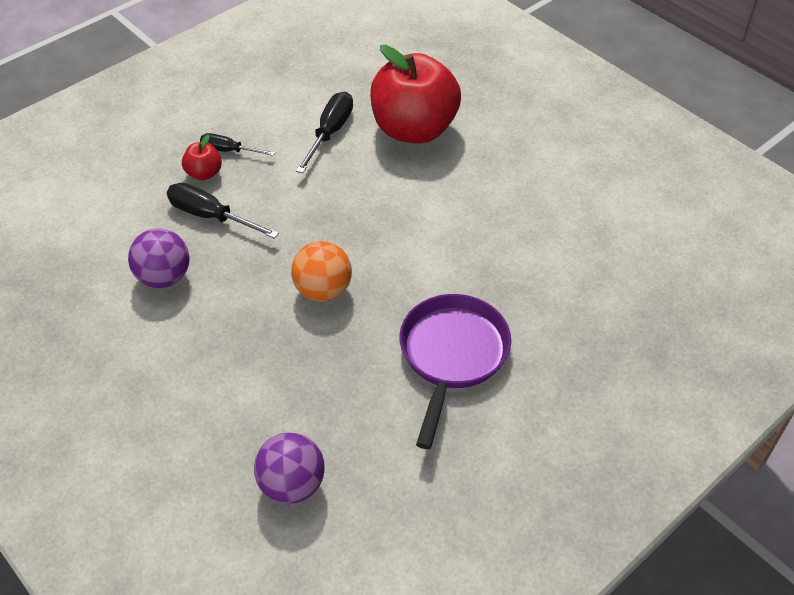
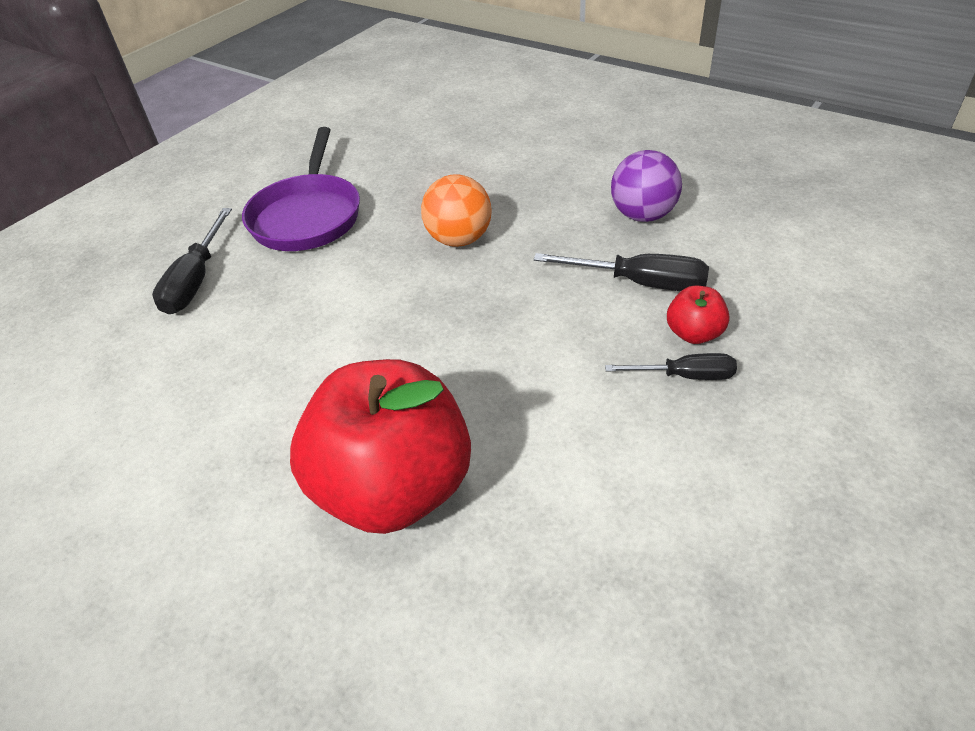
camera: 170 degrees right, 5 degrees down
(292, 485) = (432, 122): purple ball -> none
(330, 133) = (540, 446): black screwdriver -> black screwdriver (196, 280)

